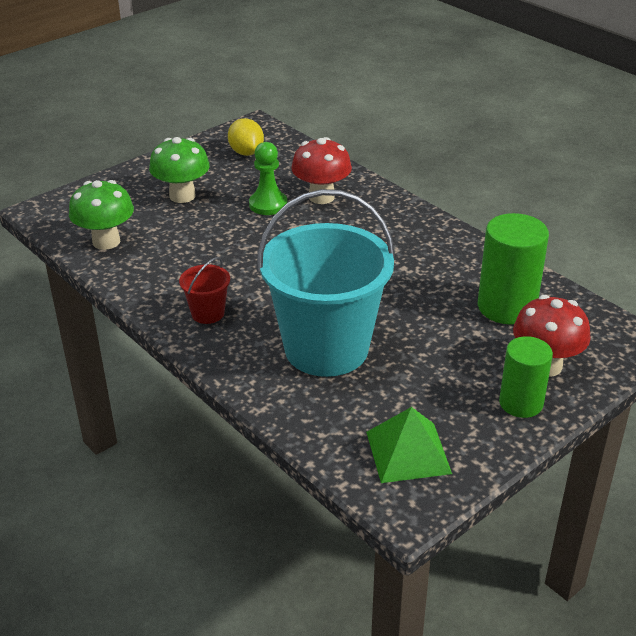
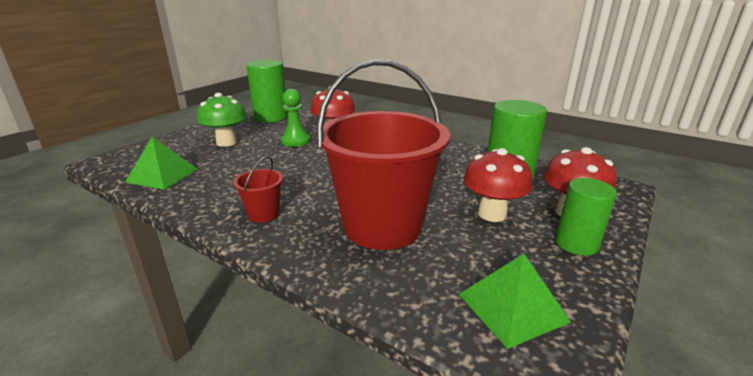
camera: 15 degrees left, 10 degrees down
(106, 241) = (162, 175): green mushroom -> green pyramid
(246, 152) = (271, 117): yellow lemon -> green cylinder
(326, 348) = (382, 226): turquoise bucket -> red bucket
(454, 353) = (492, 214): none -> red mushroom

